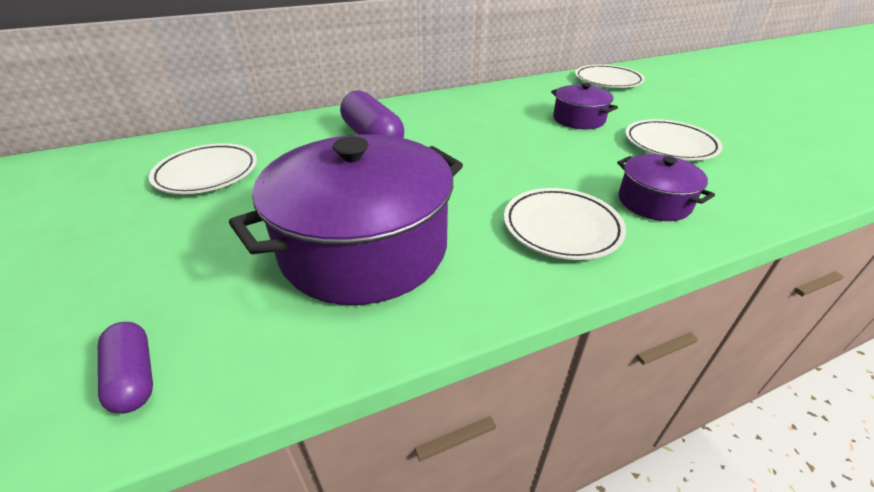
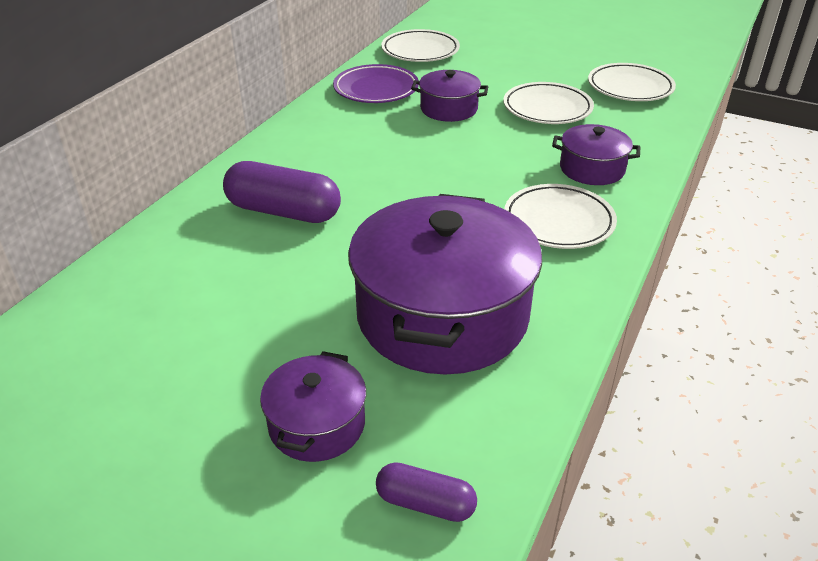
camera: 40 degrees left, 0 degrees up
(180, 270) = (317, 424): none -> purple pot
(207, 173) = (164, 335): white plate -> white plate (630, 87)
(540, 93) = (376, 89): none -> purple plate

